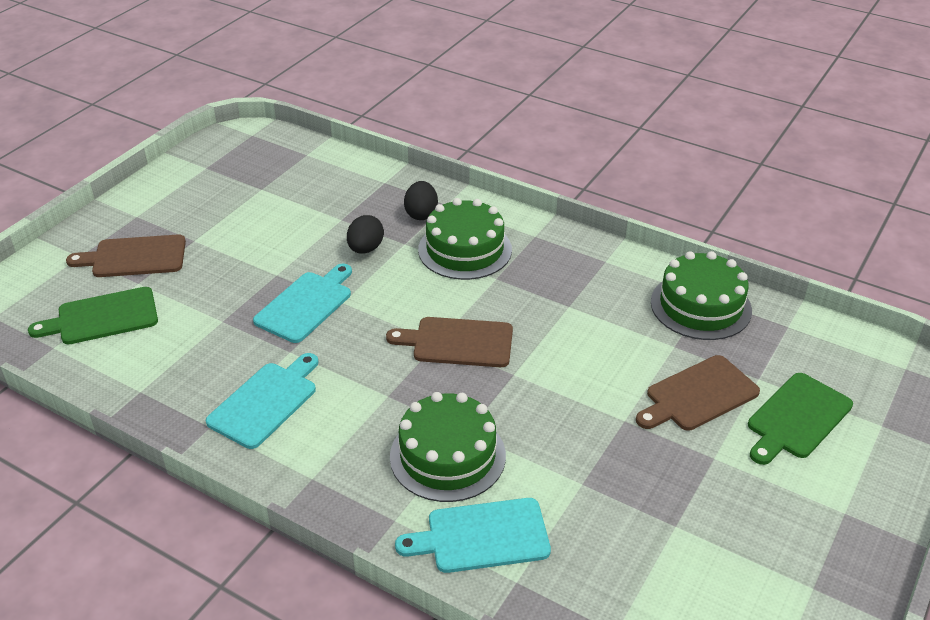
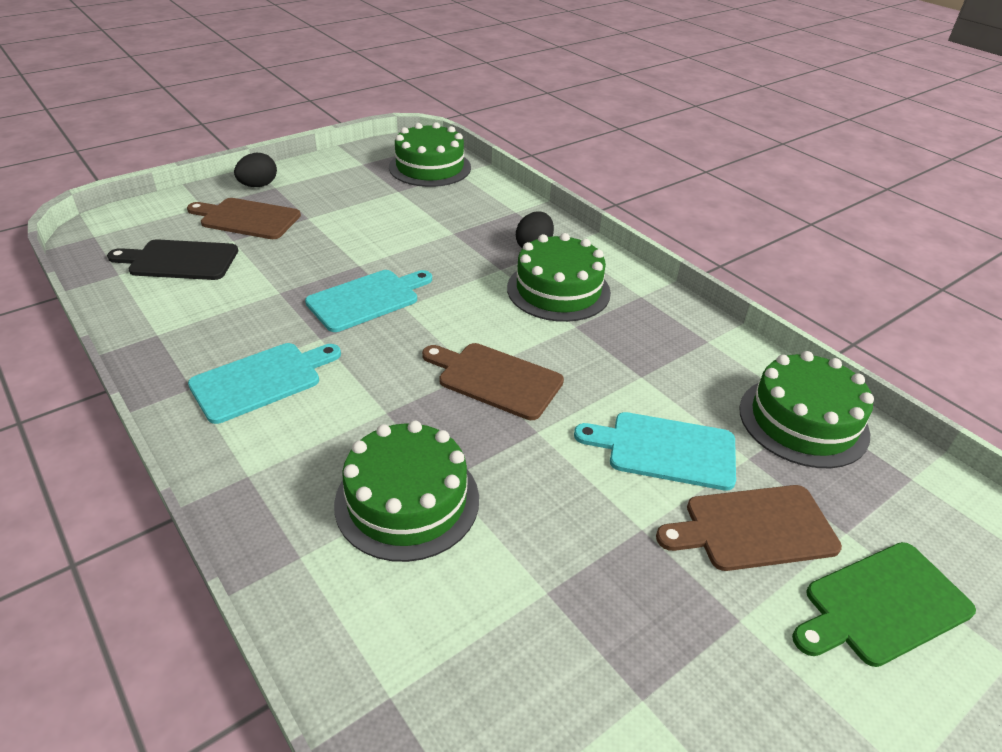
camera: 20 degrees right, 0 degrees up
(102, 317) = (179, 260): green cutting board -> black cutting board
(275, 155) = (430, 167): none -> green cake
(365, 249) = (459, 264): black egg -> black egg (258, 185)
(482, 536) = (385, 616): turquoise cutting board -> turquoise cutting board (665, 449)

